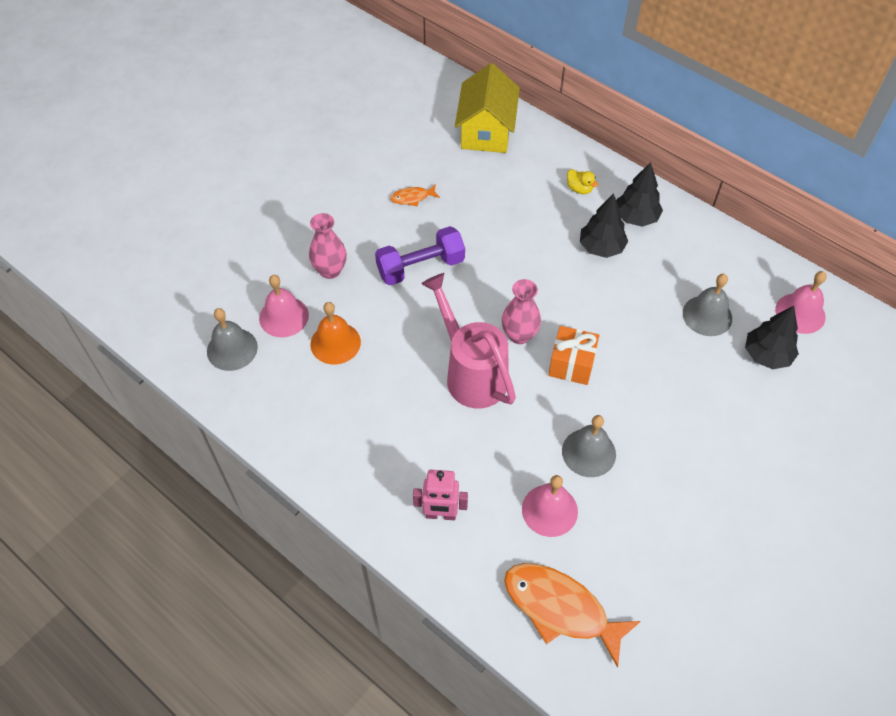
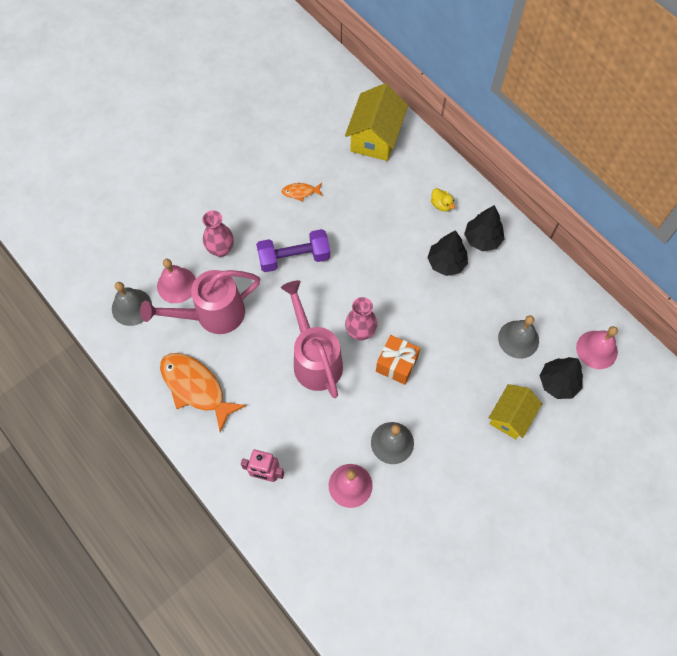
camera: 10 degrees right, 10 degrees up
(335, 343) = (213, 315): orange bell -> pink watering can
(560, 608) = (340, 566): orange fish -> orange fish (196, 387)
(722, 400) = (510, 416): none -> yellow house

